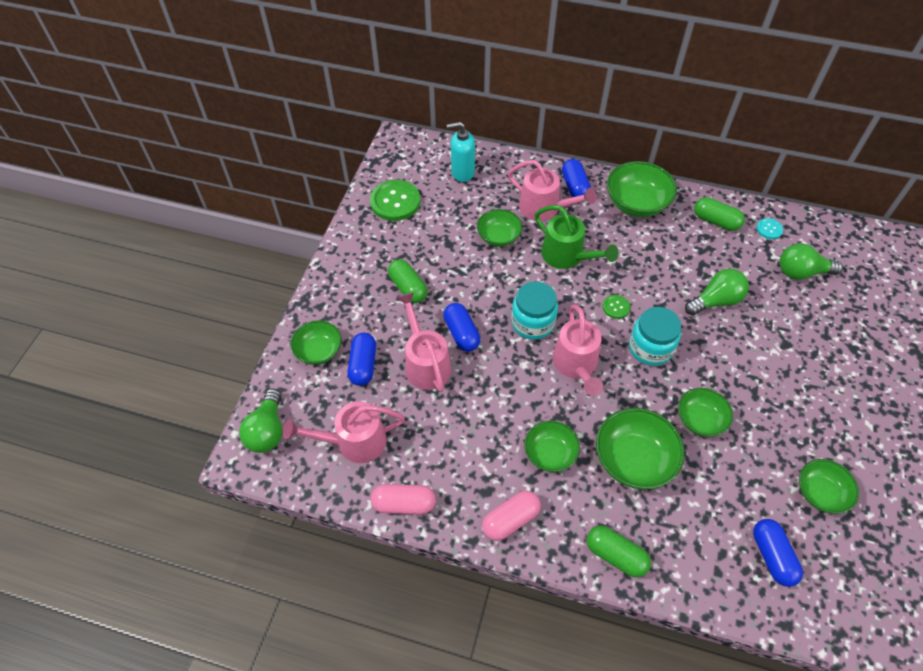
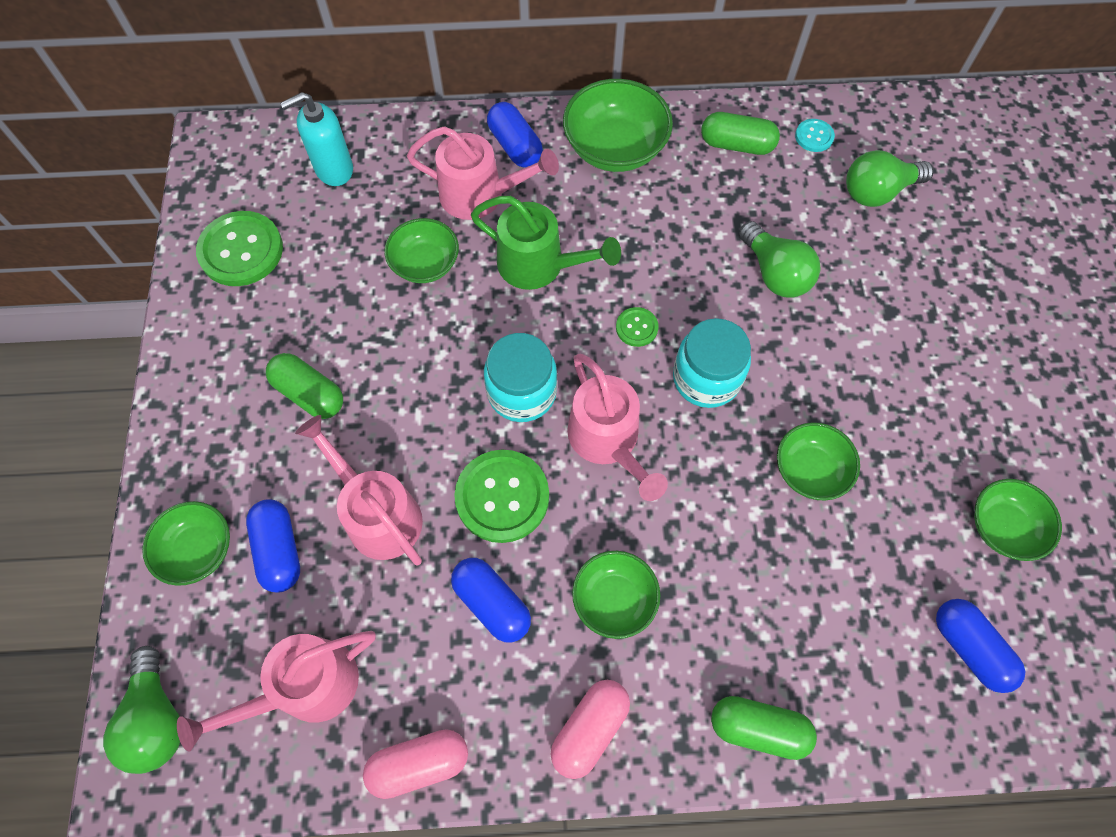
camera: 20 degrees left, 10 degrees up
(461, 333) = (418, 445): blue capsule -> blue capsule (492, 603)
(501, 376) = (502, 497): none -> green button
(633, 460) = (737, 566): green bowl -> none
(715, 301) = (775, 273): green light bulb -> green light bulb turned 105 degrees clockwise

